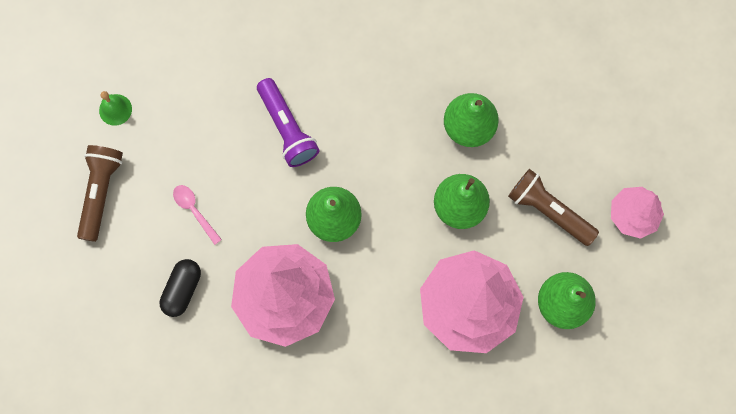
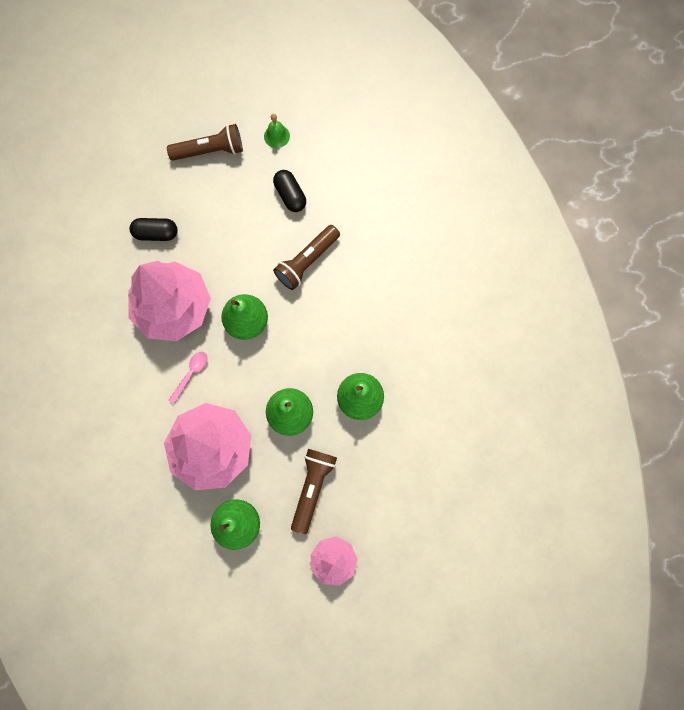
camera: 70 degrees right, 0 degrees up
(194, 211) = (218, 219): pink spoon -> pink spoon (191, 374)
(198, 119) = (290, 195): none -> black capsule
(287, 128) = (307, 262): purple flashlight -> brown flashlight

